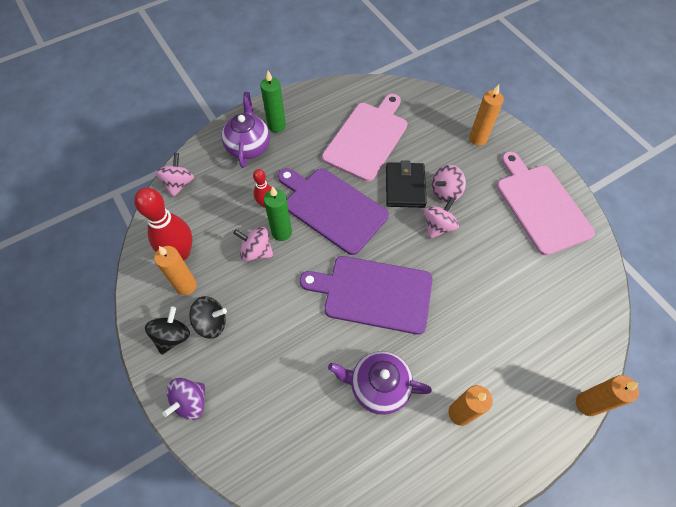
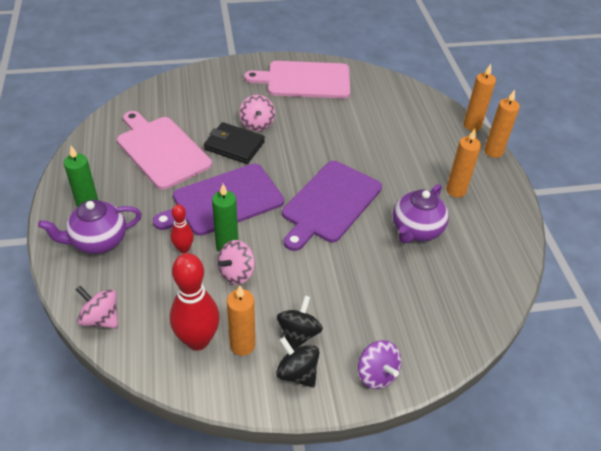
camera: 70 degrees left, 15 degrees down
(248, 146) = (98, 241): purple teapot -> purple teapot turned 45 degrees counterclockwise
(438, 226) = (288, 141): pink spinning top -> none
(478, 139) = (217, 86): orange candle -> orange candle (493, 151)

